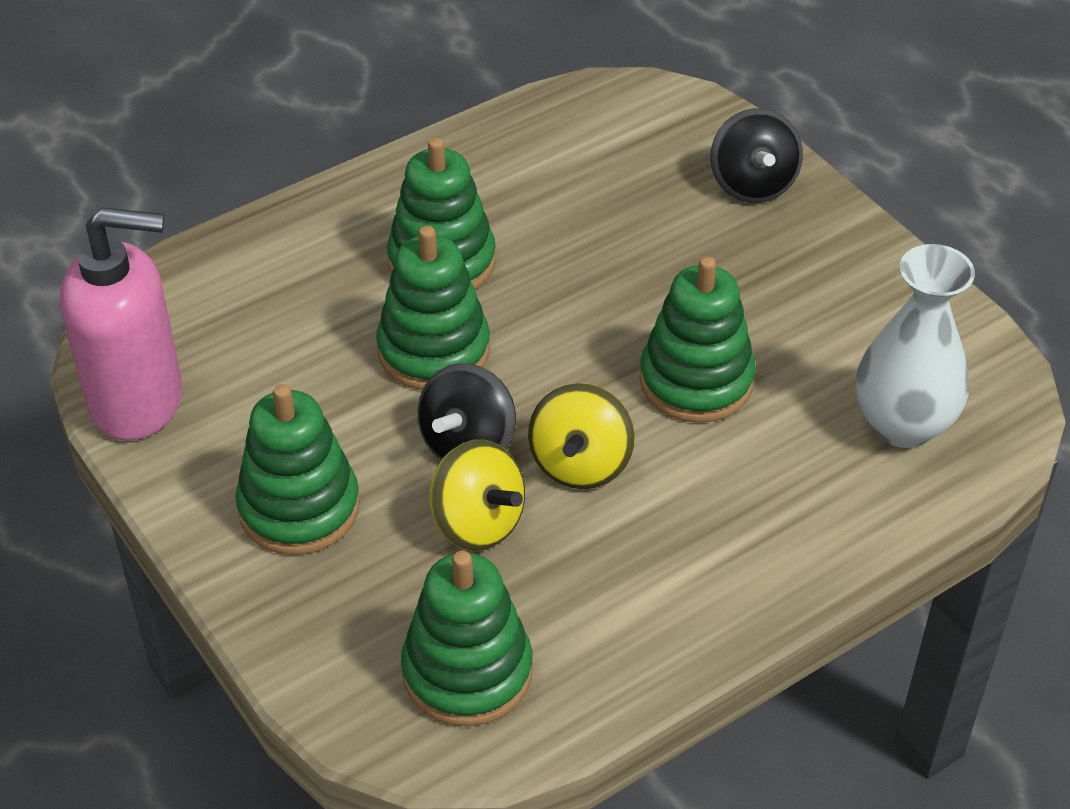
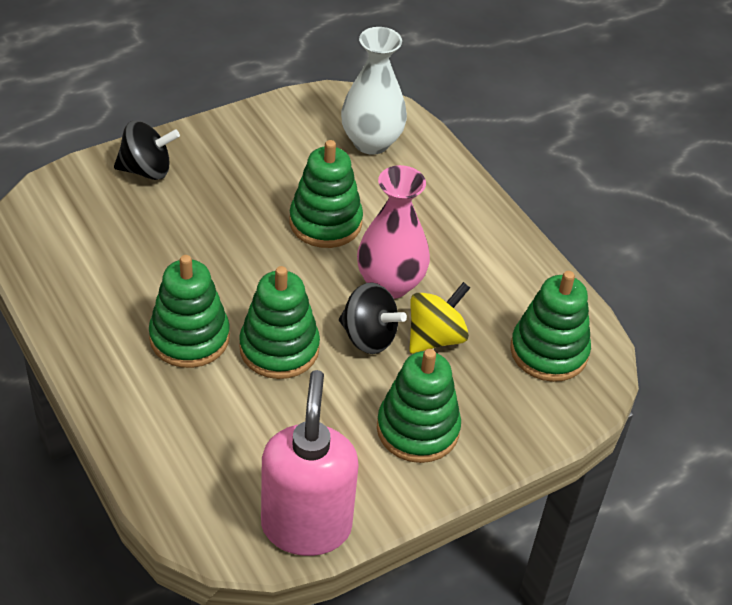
camera: 90 degrees left, 0 degrees up
(580, 464) = (390, 284): yellow spinning top -> pink vase

